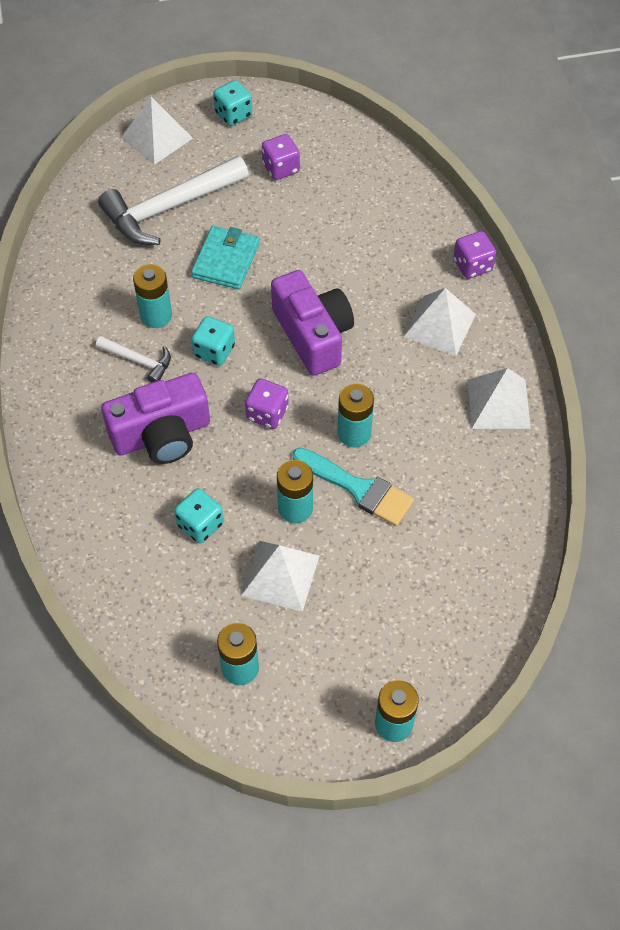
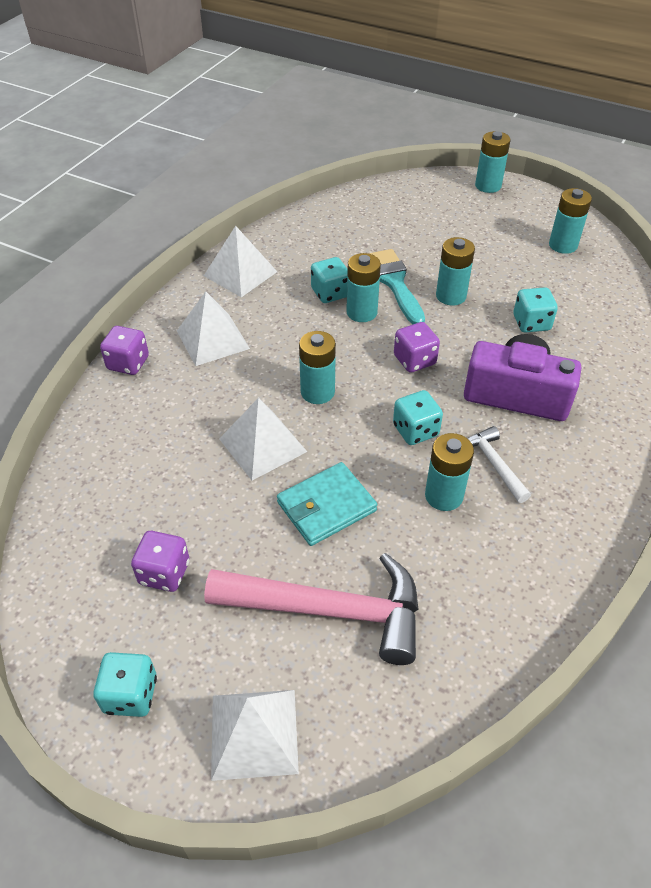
camera: 140 degrees left, 10 degrees down
(169, 208) = (329, 611): white hammer -> pink hammer
(280, 575) = (496, 270): white pyramid -> white pyramid (262, 445)
(313, 335) = (317, 392): purple camera -> turquoise battery
(401, 436) = (330, 293): none -> turquoise dice

